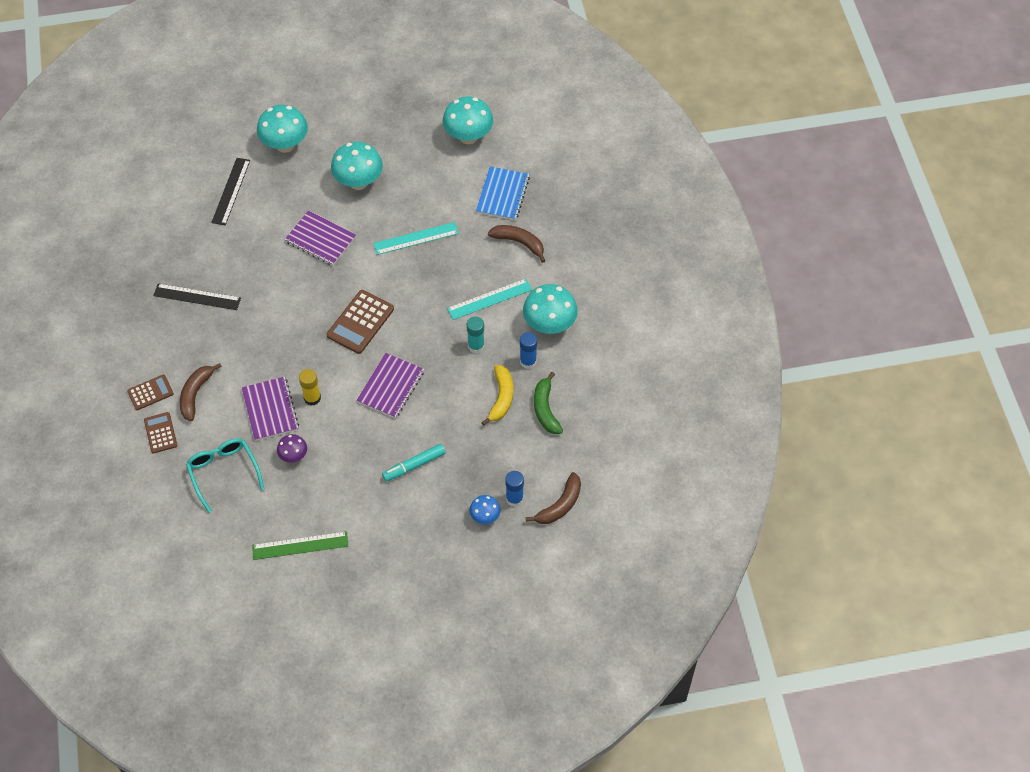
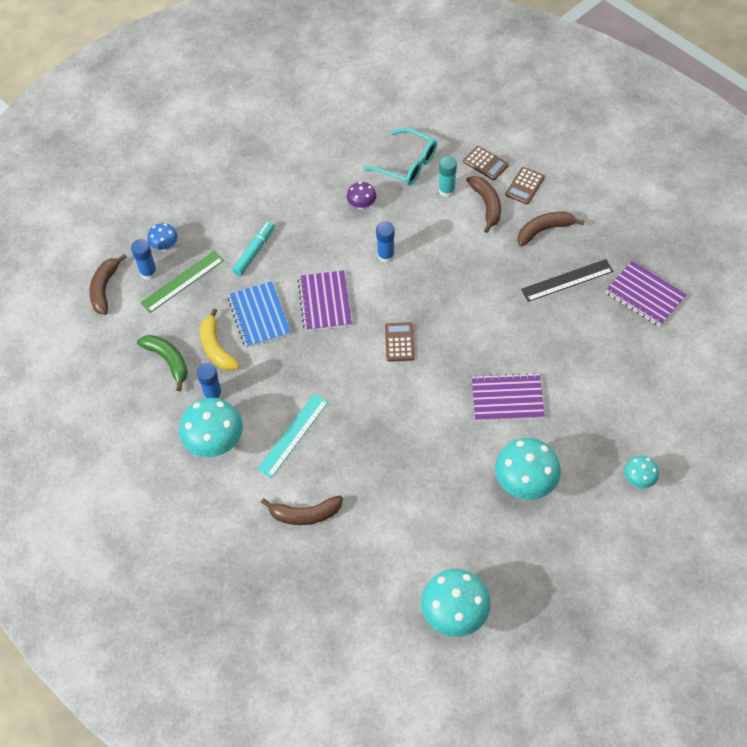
camera: 150 degrees right, 0 degrees up
(173, 346) = (544, 230): none -> brown banana
(231, 191) = (640, 396): black ruler -> none
(270, 410) = (413, 227): purple notebook -> purple notebook (645, 295)
(285, 145) = (638, 480): turquoise mushroom -> turquoise mushroom, size x0.53
(300, 545) = (301, 150): green ruler -> green ruler (182, 281)
(312, 398) = (386, 255): yellow glue stick -> blue glue stick
(360, 322) = (399, 342): brown calculator -> brown calculator, size x0.61
(416, 238) = (414, 455): turquoise ruler -> none
(476, 346) = (273, 381): turquoise glue stick -> turquoise glue stick (446, 190)
(502, 194) = (362, 562): blue notebook -> blue notebook (259, 316)

